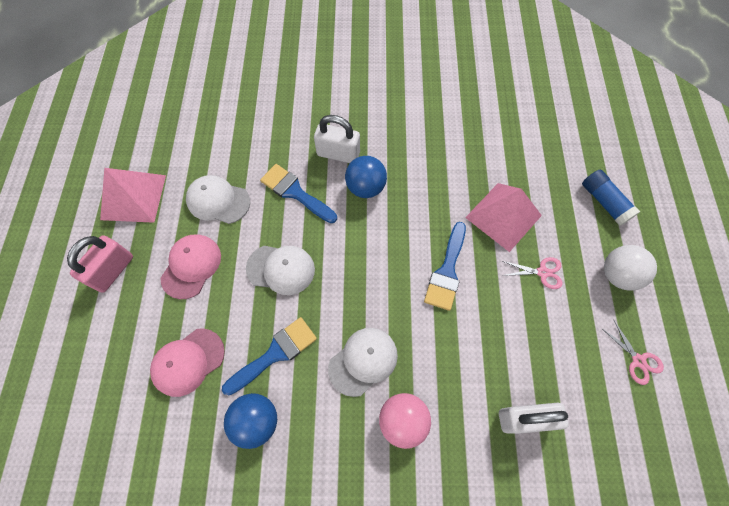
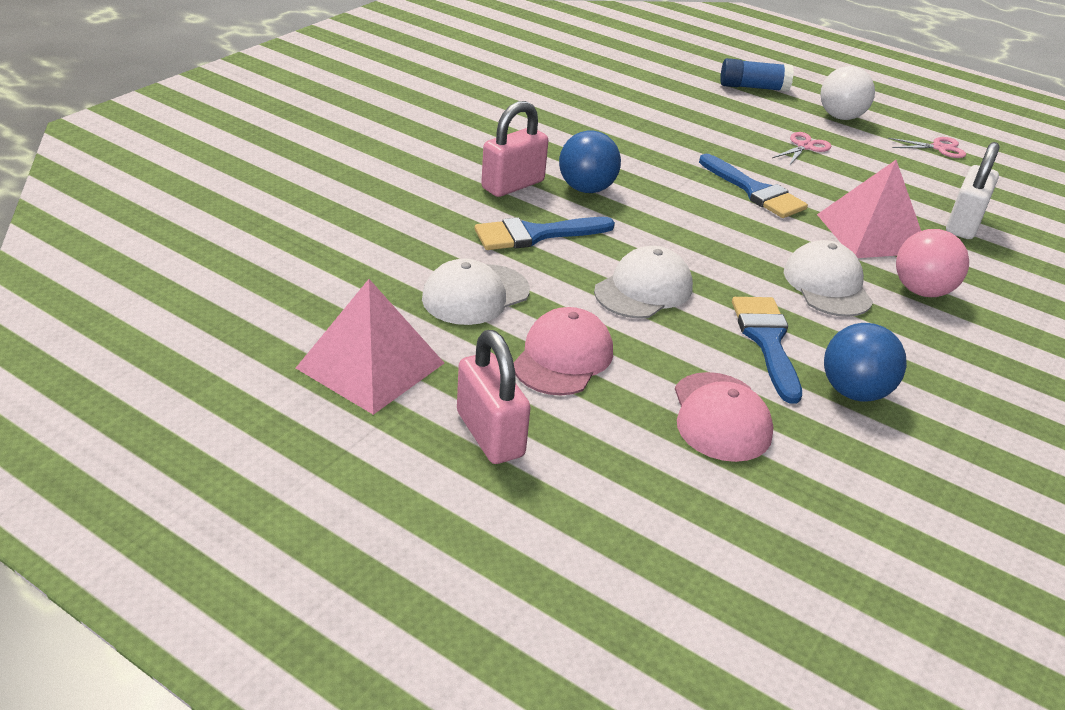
camera: 60 degrees left, 30 degrees down
(191, 266) = (563, 357): pink cap -> pink cap turned 60 degrees clockwise
(338, 154) = (513, 185): white padlock -> pink padlock
(503, 216) = (717, 136): pink pyramid -> pink pyramid (872, 233)

